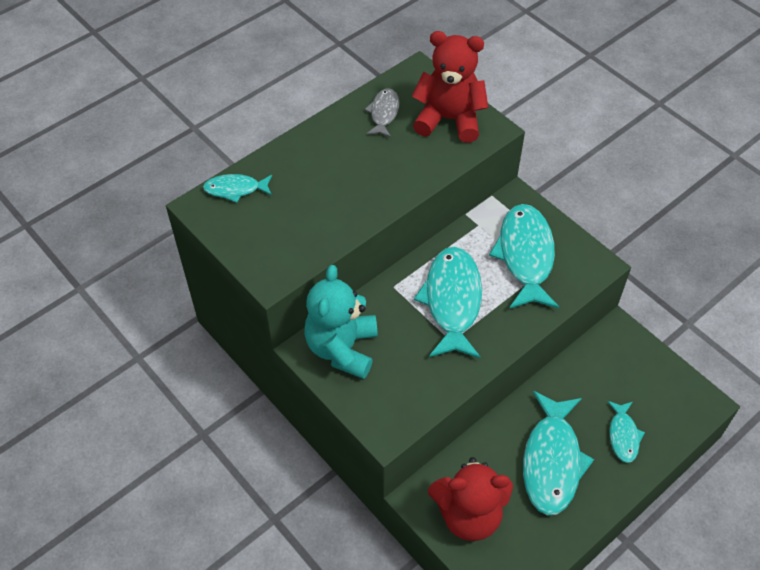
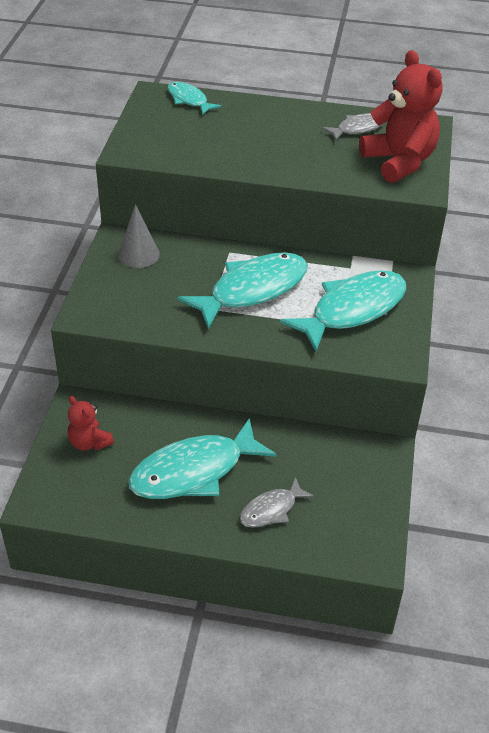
camera: 50 degrees right, 10 degrees down
(342, 348) = (138, 254): turquoise teddy bear -> grey cone
(469, 514) = (89, 442): red teddy bear -> red teddy bear, size x0.53
(623, 436) = (271, 510): turquoise fish -> grey fish

